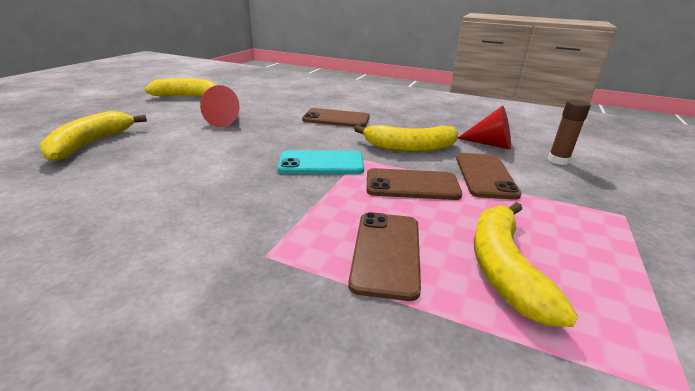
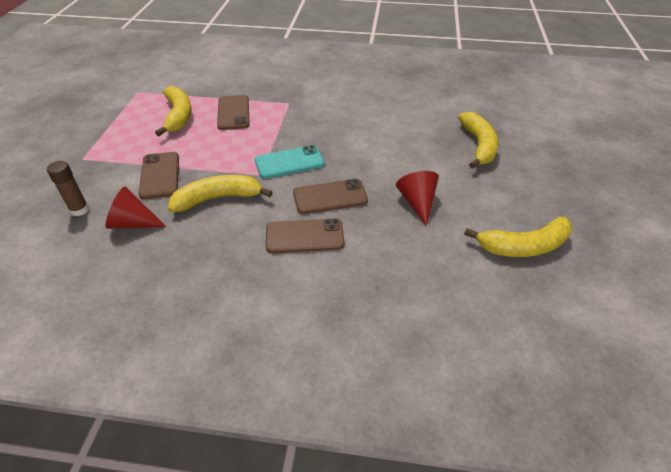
camera: 165 degrees right, 15 degrees up
(412, 185) = (218, 155): brown phone -> brown phone (330, 197)

